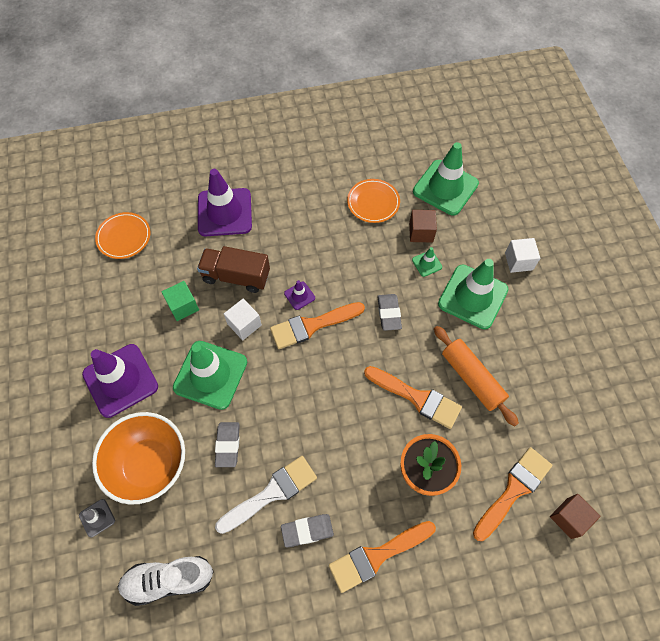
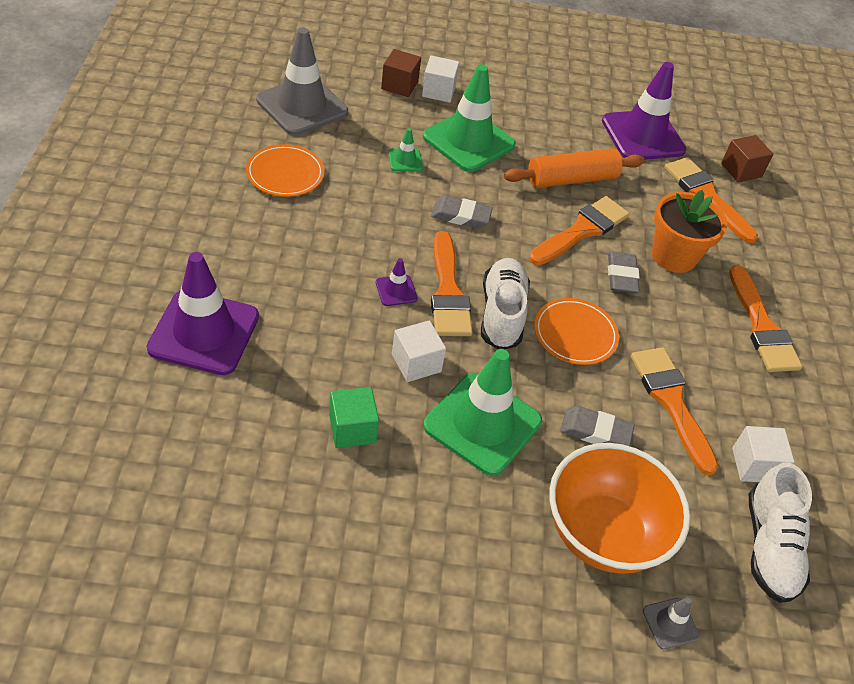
camera: 80 degrees left, 15 degrees down
(120, 380) = (451, 544): purple traffic cone -> purple traffic cone (643, 136)
(124, 237) = (171, 481): orange plate -> orange plate (575, 334)
(235, 562) = (754, 465): none -> white cube
(236, 276) = (330, 350): brown truck -> none
(272, 493) = (671, 402): white brush -> orange brush
(307, 363) = (502, 314): none -> white shoe
(307, 531) = (724, 380): grey eraser -> grey eraser (621, 276)
(421, 232) = (357, 149): brown cube -> brown cube (399, 85)
(445, 187) = (302, 106): green traffic cone -> grey traffic cone

